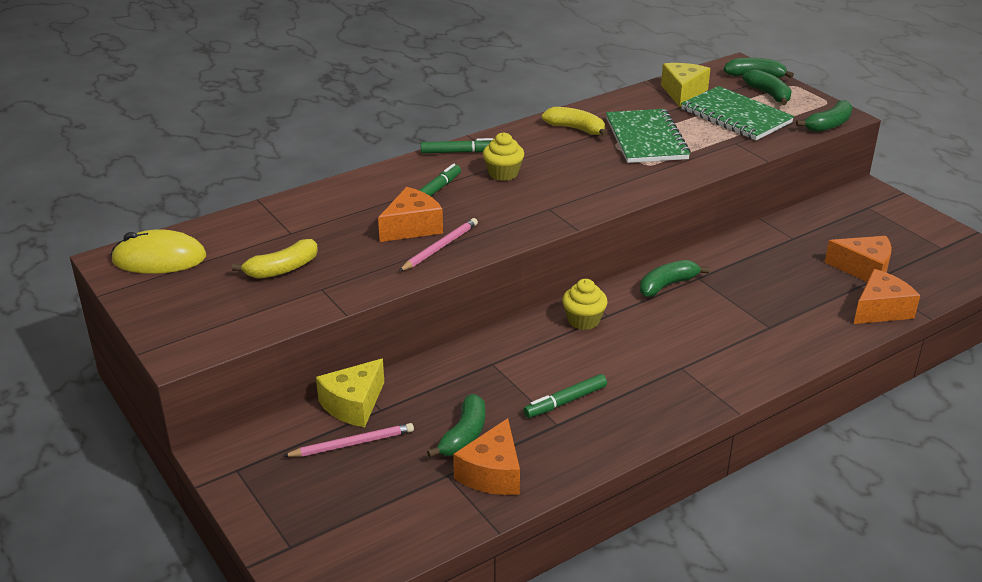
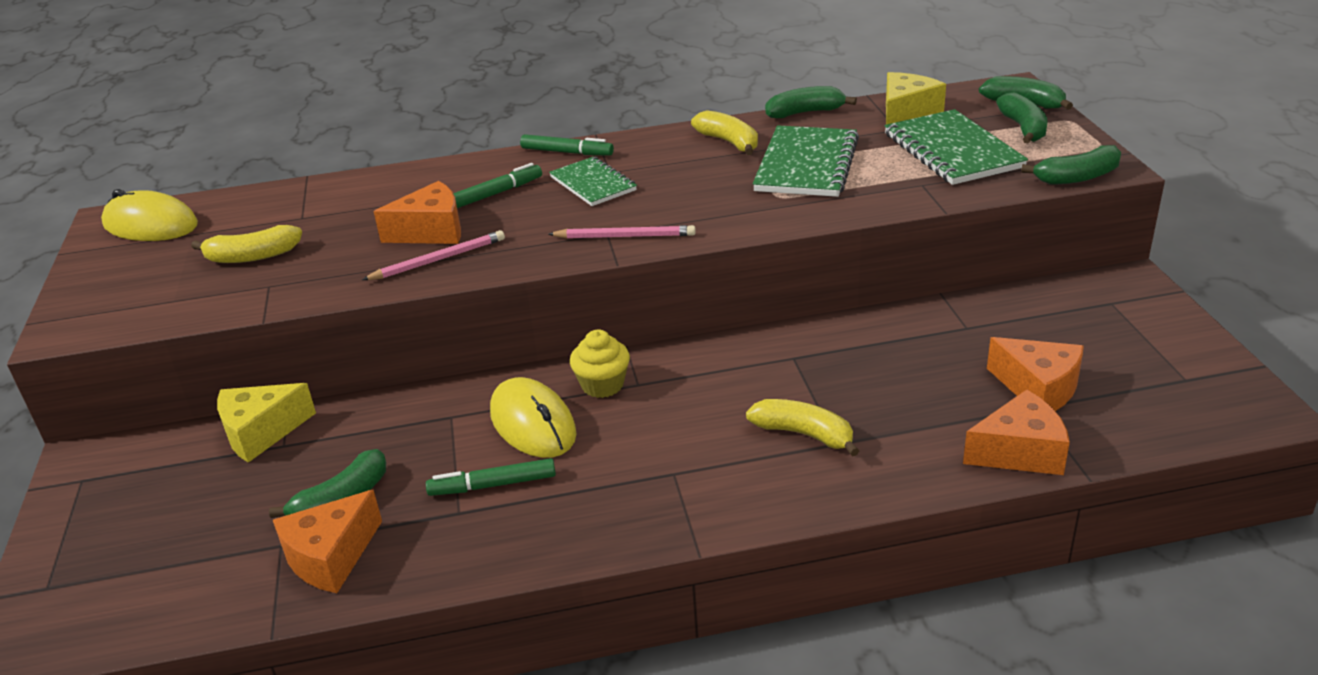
camera: 25 degrees right, 0 degrees up
(352, 443) = (218, 479): pink pencil -> pink pencil (625, 236)
(503, 173) = (593, 184): yellow cupcake -> green notebook
(557, 356) = (533, 423): none -> yellow mouse
(667, 285) = (744, 360): green banana -> green banana (805, 112)
(744, 325) = (804, 434): none -> yellow banana

